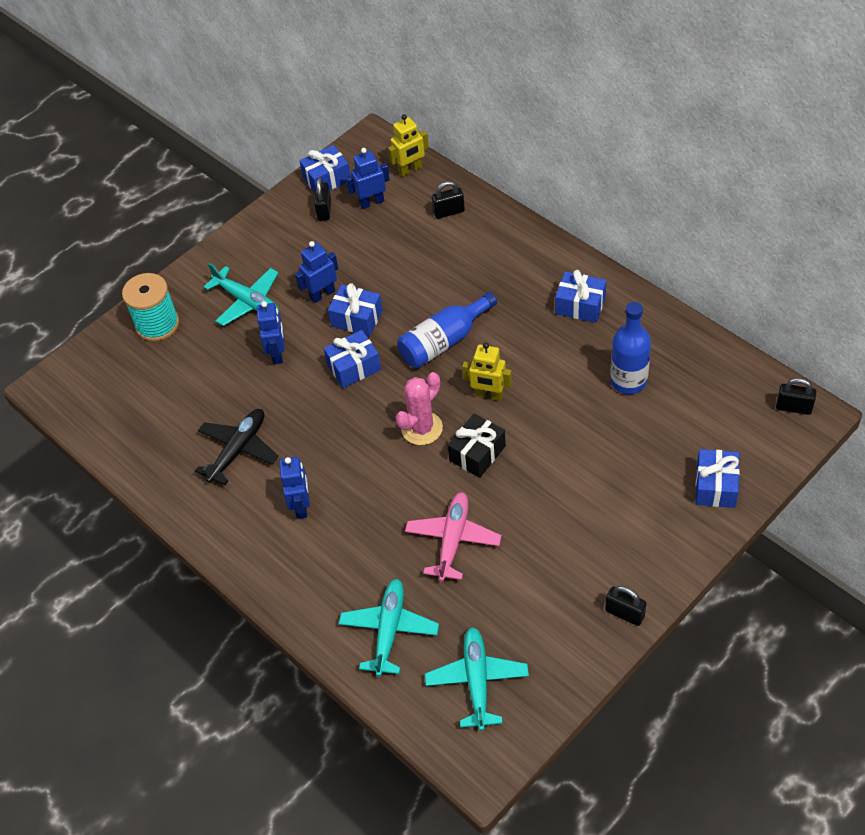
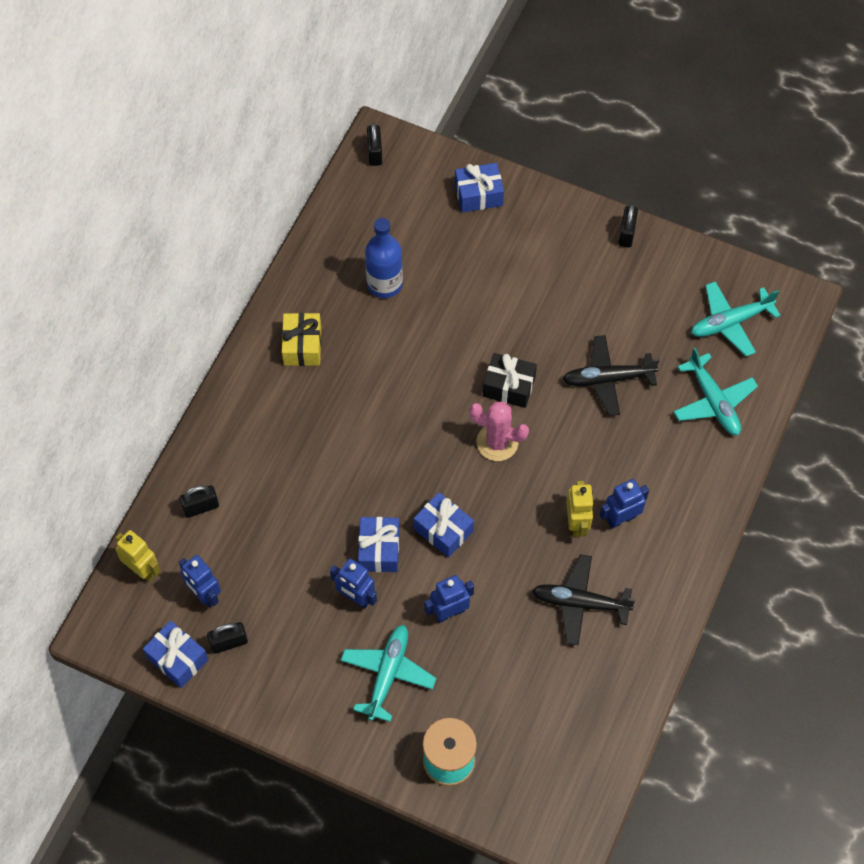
camera: 115 degrees left, 10 degrees up
(389, 630) = (713, 402): turquoise plane -> turquoise plane turned 105 degrees counterclockwise
(444, 341) = (384, 456): blue bottle -> none
(449, 212) = (201, 507): black padlock -> black padlock turned 75 degrees counterclockwise
(453, 540) = (607, 379): pink plane -> black plane
(489, 395) = (439, 396): yellow robot -> yellow robot (577, 523)
(580, 305) = (302, 346): blue gift -> yellow gift

